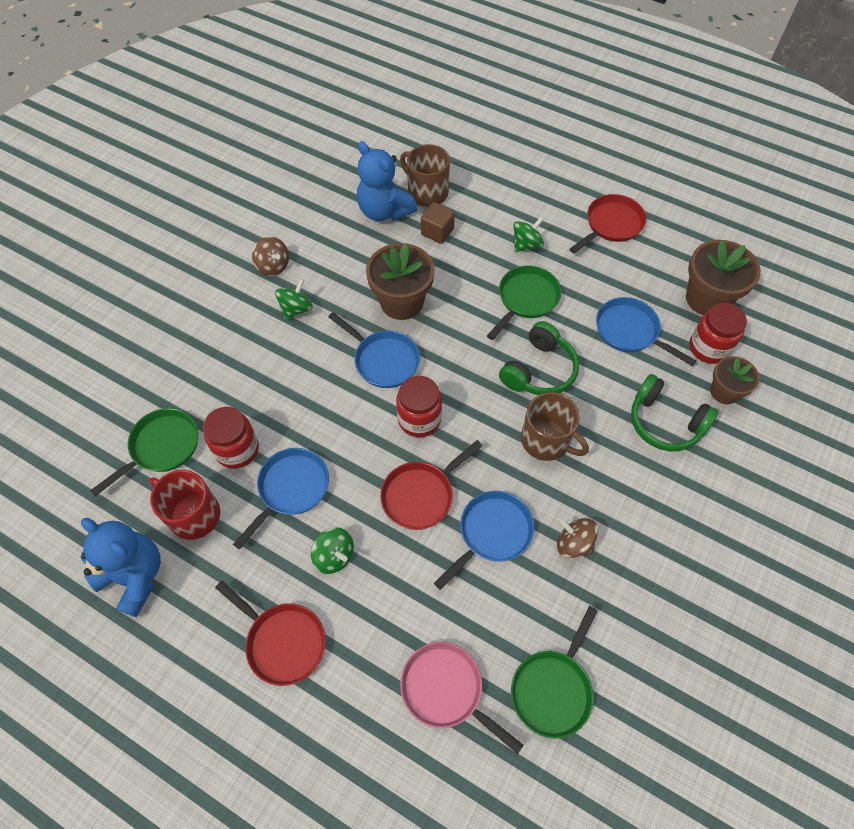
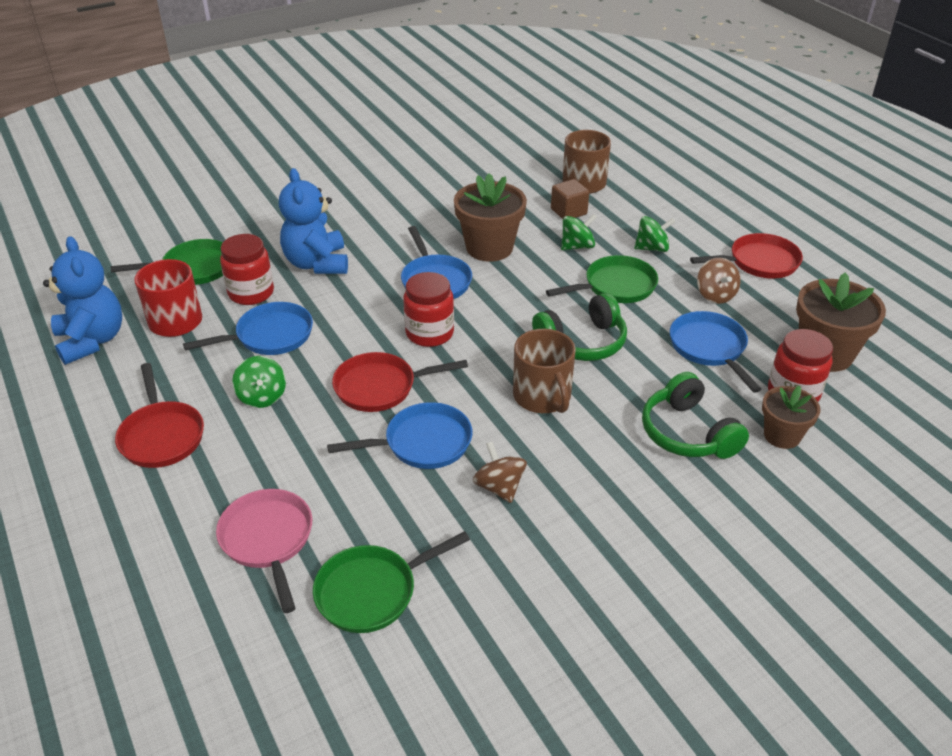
camera: 30 degrees right, 20 degrees down
(273, 266) = (396, 187): brown spinning top -> brown spinning top (715, 295)
(296, 309) = (389, 221): green spinning top -> green spinning top (577, 246)
(384, 211) = (530, 183): blue teddy bear -> blue teddy bear (317, 263)

